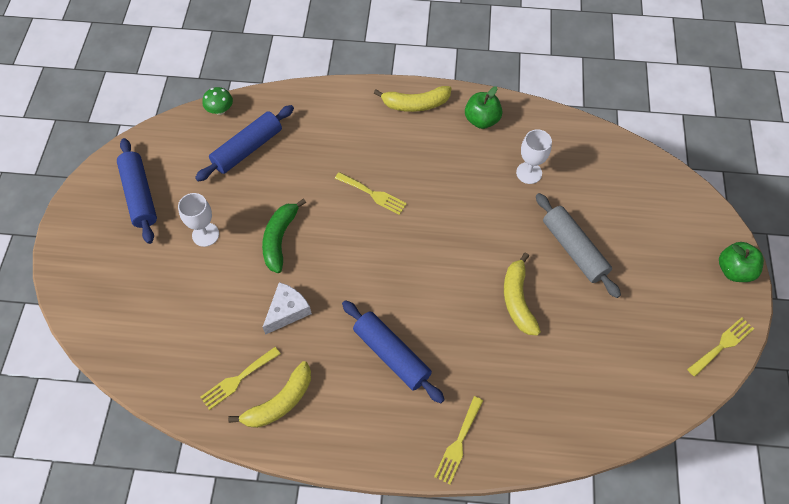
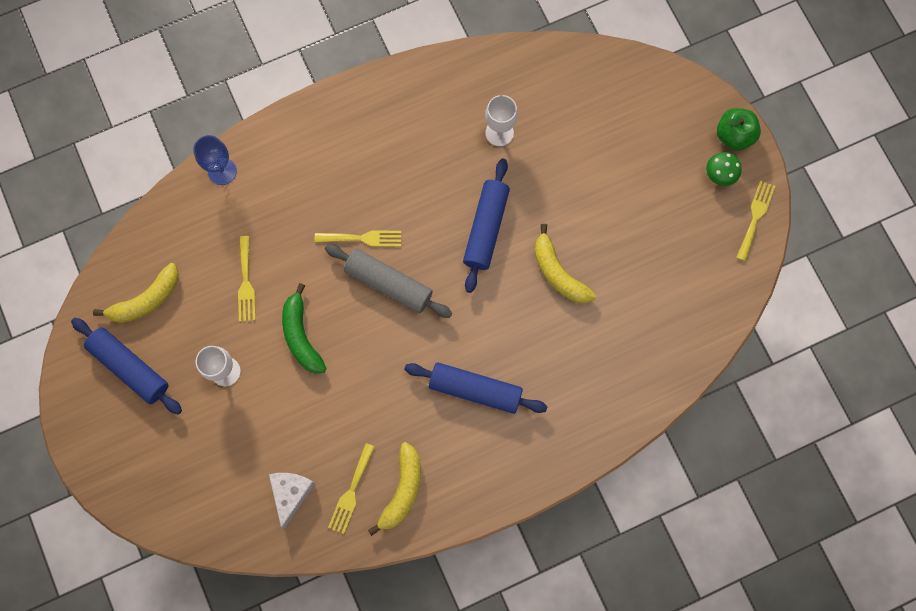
camera: 30 degrees left, 15 degrees up
(220, 110) = (147, 228): green mushroom -> green mushroom (719, 174)
(247, 149) = (205, 257): blue rolling pin -> blue rolling pin (486, 228)
(287, 311) = (355, 403): white cheese -> white cheese (291, 493)
(299, 99) = (222, 171): none -> blue goblet
(415, 104) = (345, 114): yellow banana -> yellow banana (146, 300)
(458, 443) = (578, 436): yellow fork -> yellow fork (246, 283)
(481, 120) = (422, 97): green apple -> none
(574, 249) = (582, 193): grey rolling pin -> grey rolling pin (389, 284)

